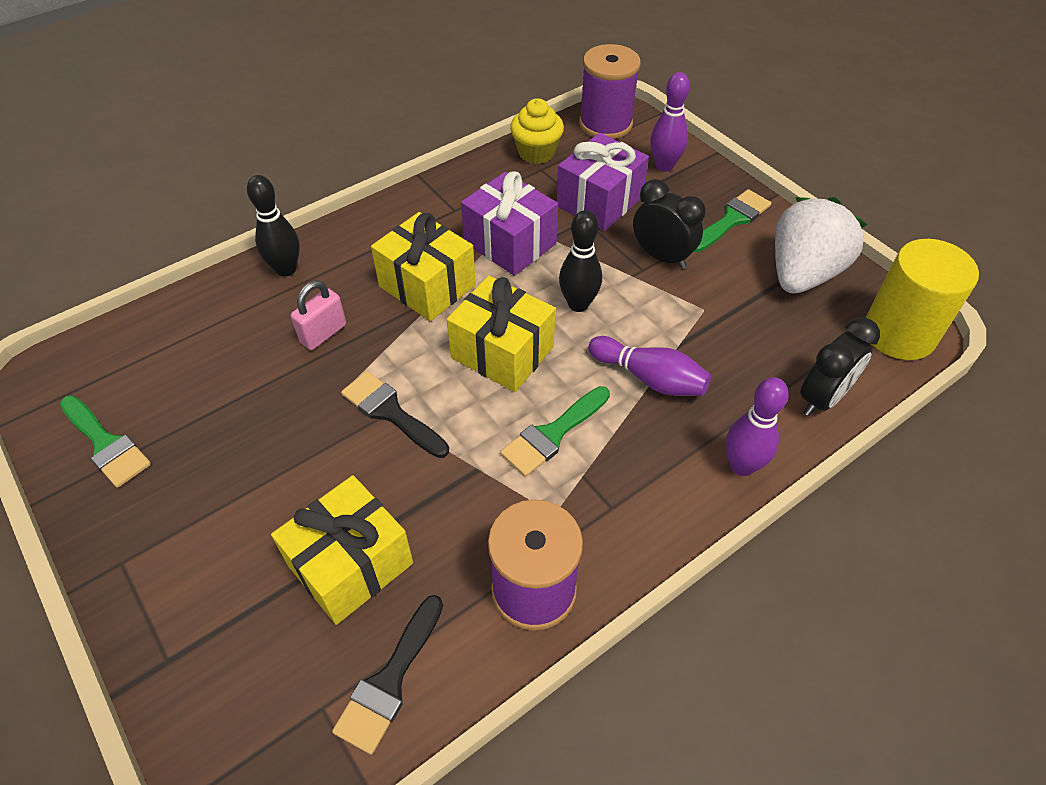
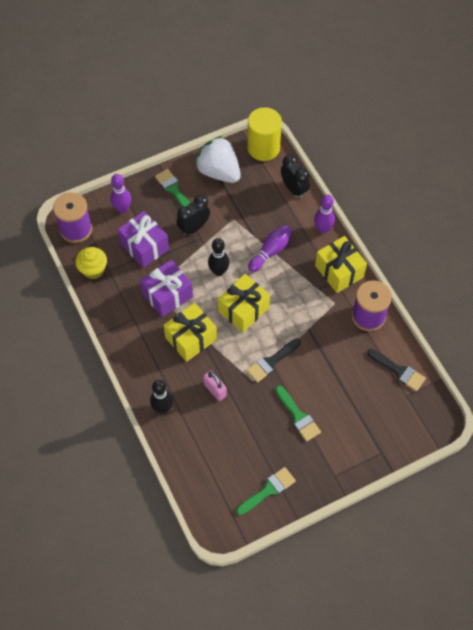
camera: 80 degrees left, 10 degrees up
(351, 564) = (348, 382): yellow gift -> yellow gift (339, 271)
(552, 434) = (295, 296): green brush -> green brush (298, 416)

